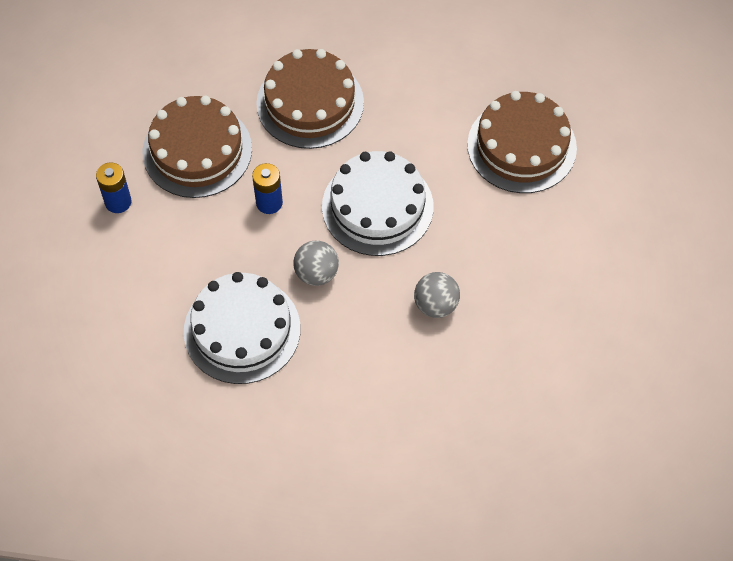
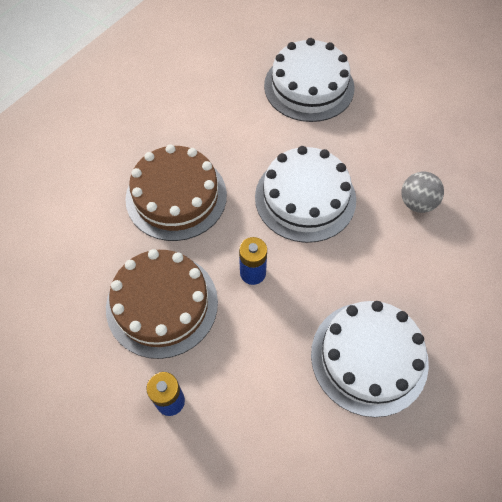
camera: 60 degrees left, 0 degrees up
(316, 273) = (343, 271): grey ball -> none
(521, 146) = (309, 86): brown cake -> white cake

